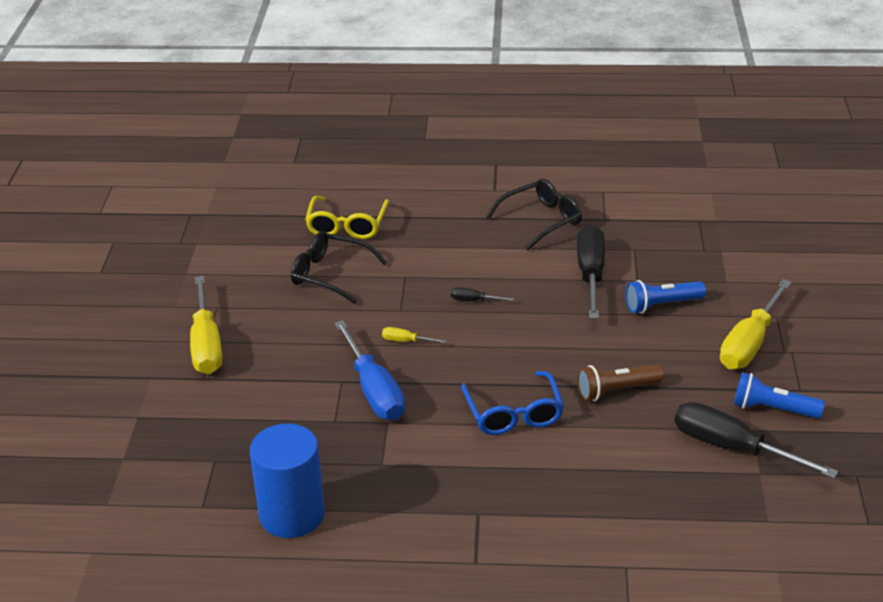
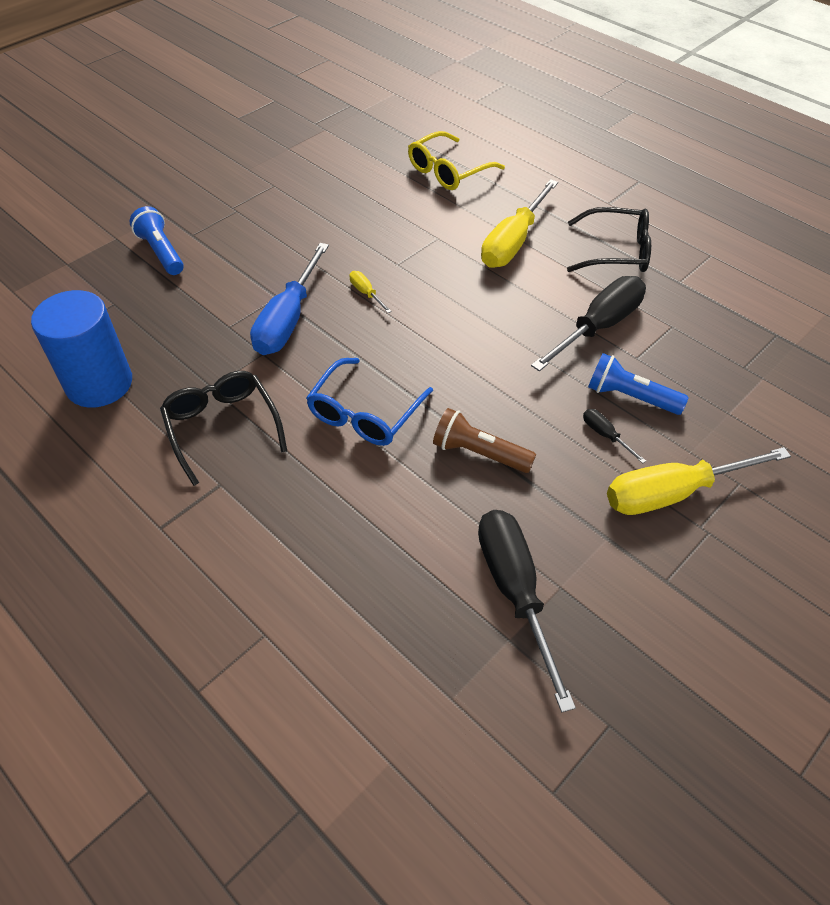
camera: 40 degrees right, 15 degrees up
(206, 345) = (228, 210): yellow screwdriver -> yellow screwdriver (513, 242)
(330, 275) = (383, 204): black glasses -> black glasses (222, 427)
(474, 300) = (465, 290): black screwdriver -> black screwdriver (605, 435)
(772, 409) = (608, 580): blue flashlight -> blue flashlight (161, 252)

